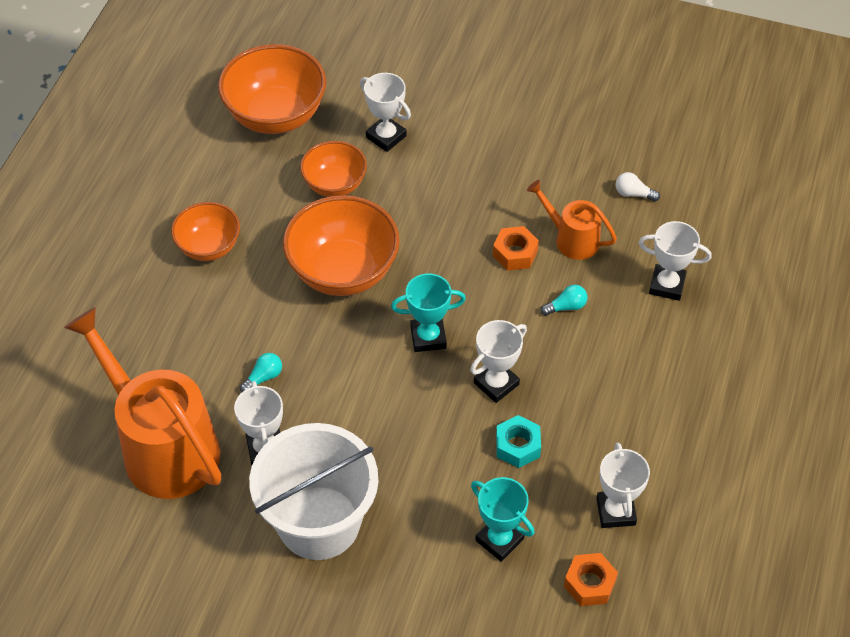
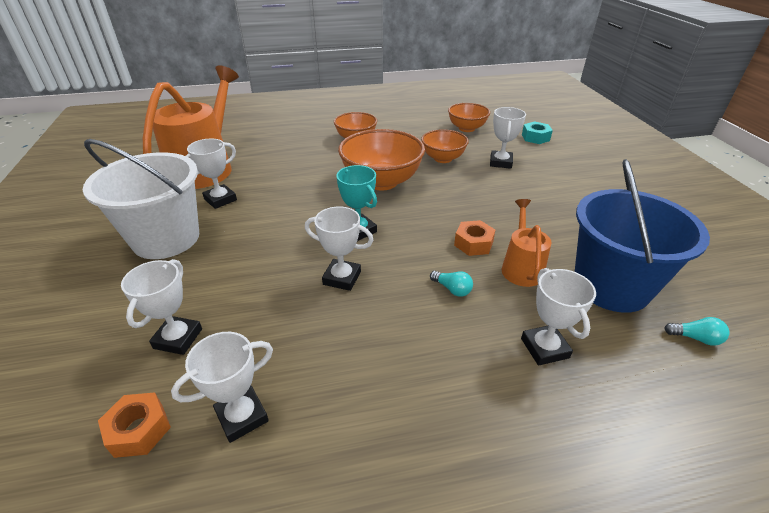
camera: 60 degrees right, 15 degrees down
(263, 377) = (276, 182): turquoise light bulb -> turquoise light bulb (695, 338)
(276, 115) = (466, 128): orange bowl -> orange bowl, size x0.60
(499, 539) = (178, 338): turquoise trophy -> white trophy
(518, 446) = (286, 313): turquoise nut -> turquoise nut (535, 137)
(633, 194) = (611, 286): white light bulb -> blue bucket

